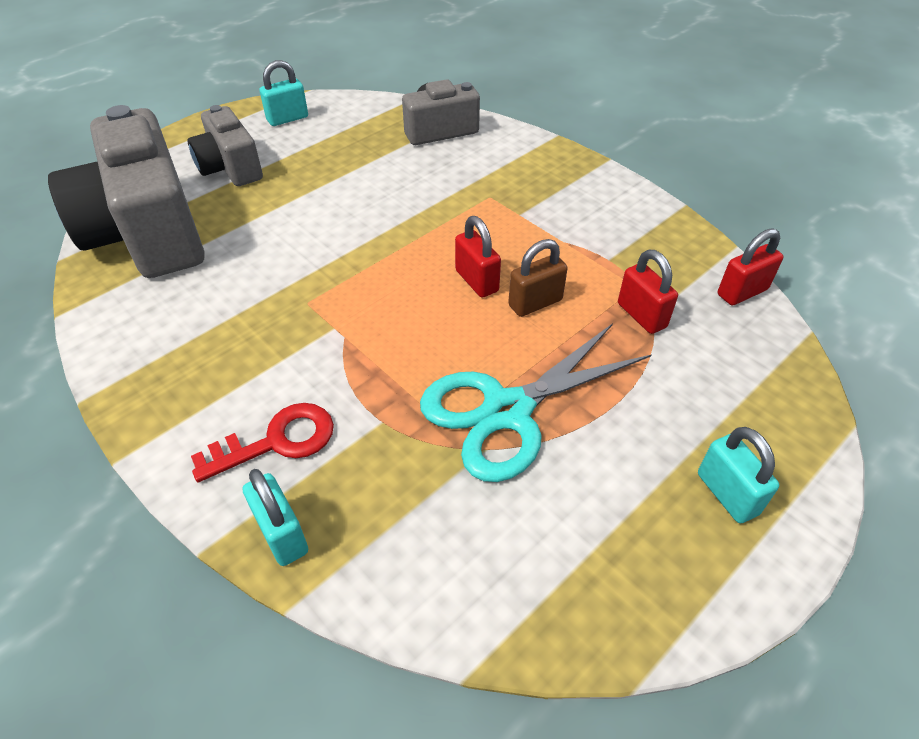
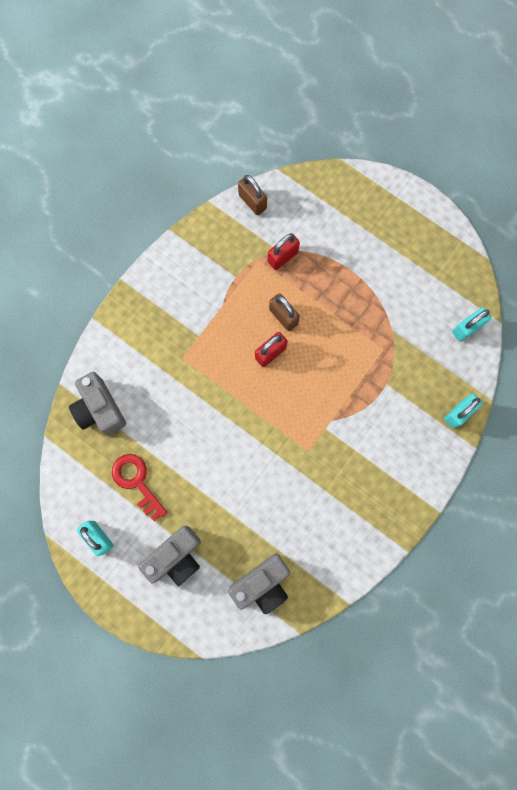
camera: 100 degrees left, 30 degrees up
(148, 233) = (262, 584): grey camera -> grey camera, size x0.55
(277, 441) = (410, 433): red key -> red key (137, 482)
(507, 411) = (366, 322): turquoise scissors -> none
(727, 494) = (393, 220): turquoise padlock -> turquoise padlock (467, 328)
(742, 292) = (252, 202): red padlock -> brown padlock

